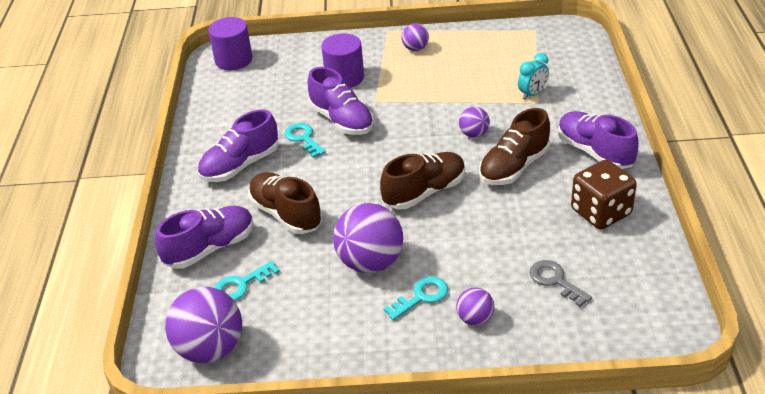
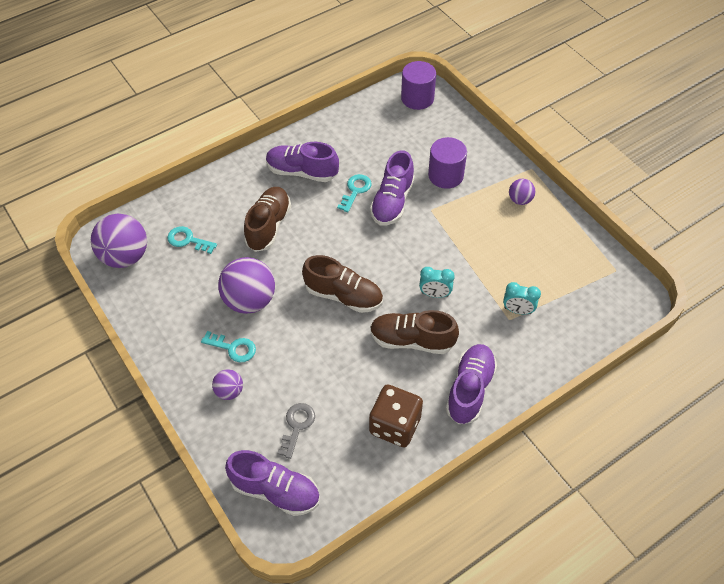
camera: 55 degrees right, 15 degrees up
(210, 248) = (211, 204): purple shoe -> purple shoe (275, 490)
(474, 134) = (435, 294): purple ball -> turquoise clock

